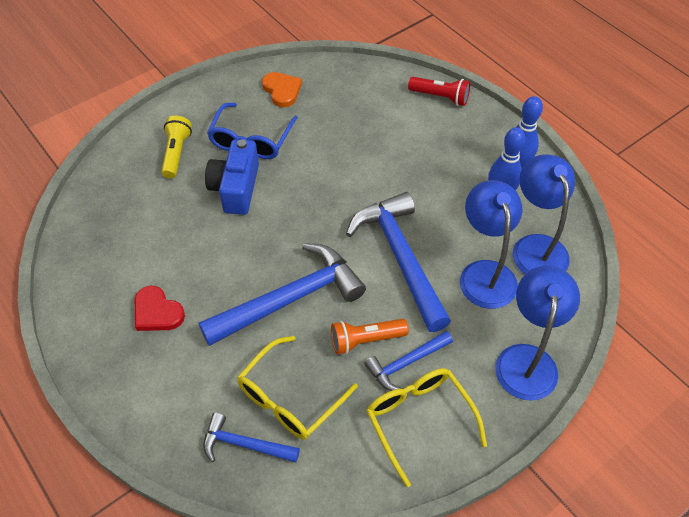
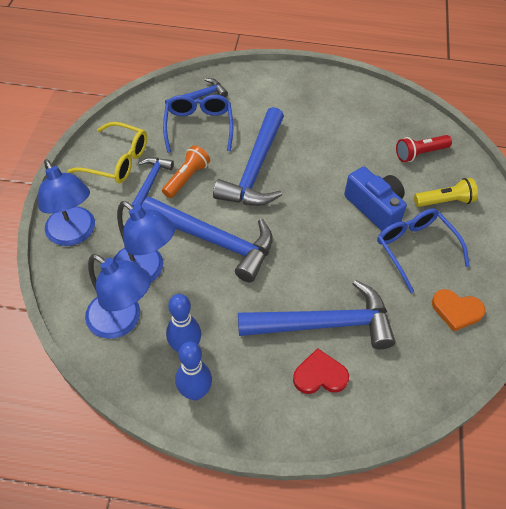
camera: 135 degrees right, 0 degrees up
(157, 312) = (317, 115): red heart -> red heart (320, 375)
(176, 153) = (444, 201): yellow flashlight -> yellow flashlight turned 60 degrees counterclockwise
(290, 398) = (199, 127): yellow glasses -> blue glasses
(381, 143) = (324, 324): none -> blue hammer
(440, 97) = (329, 419): red flashlight -> red flashlight (420, 153)

